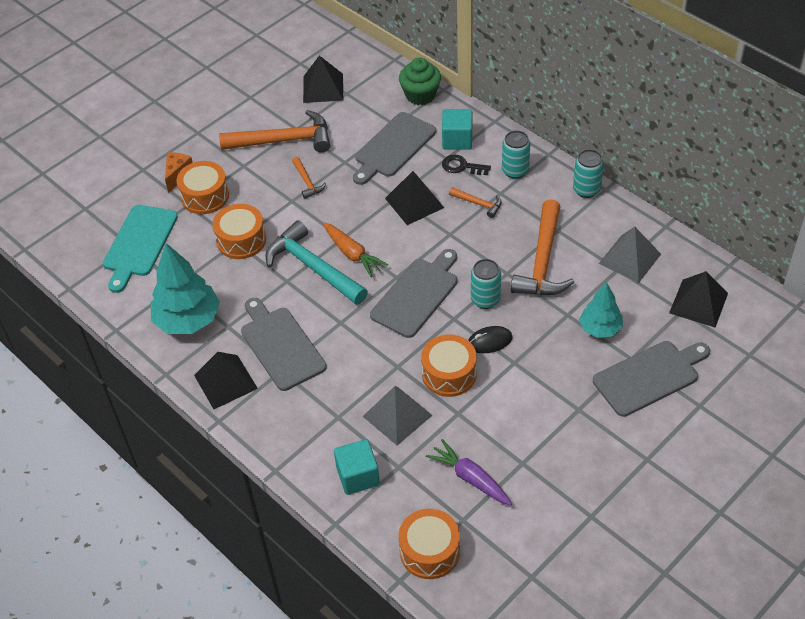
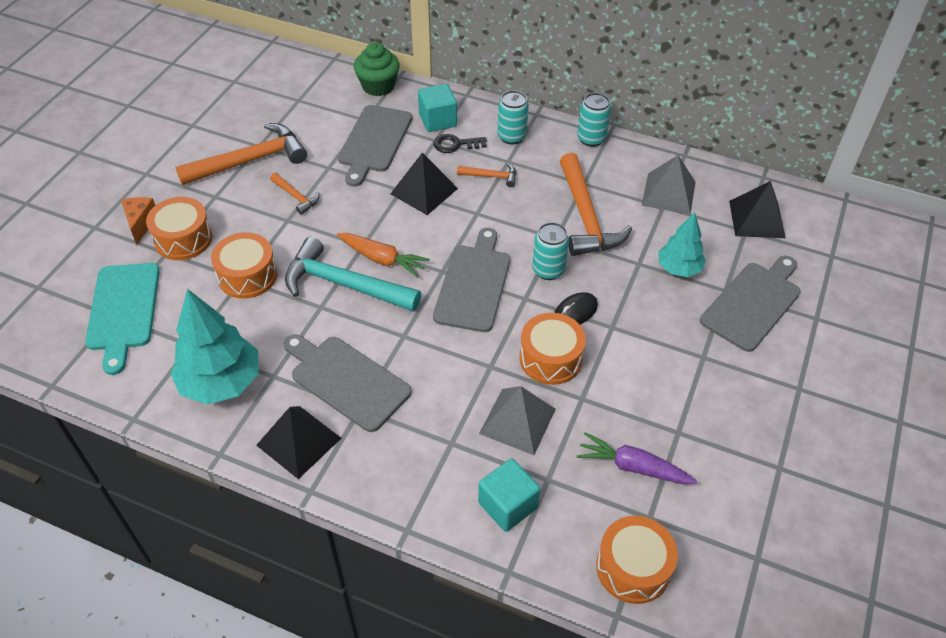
camera: 25 degrees left, 0 degrees up
(323, 88) = (270, 100): black pyramid -> none

